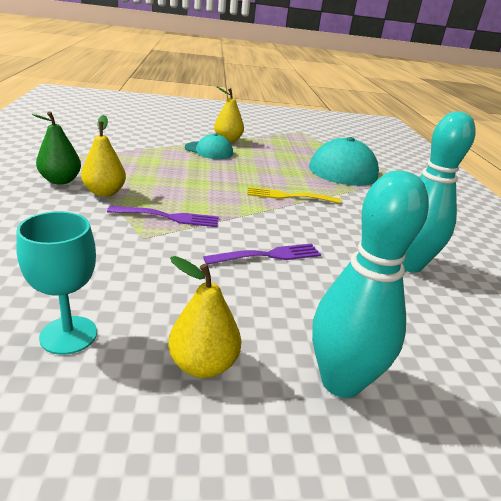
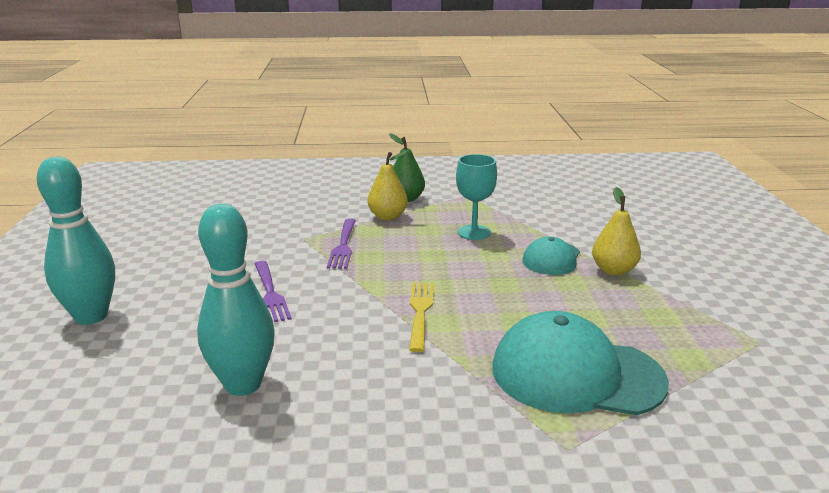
camera: 95 degrees right, 5 degrees down
(68, 335) = (183, 229): turquoise goblet -> turquoise goblet (474, 232)
(203, 365) = (136, 268): yellow pear -> none

